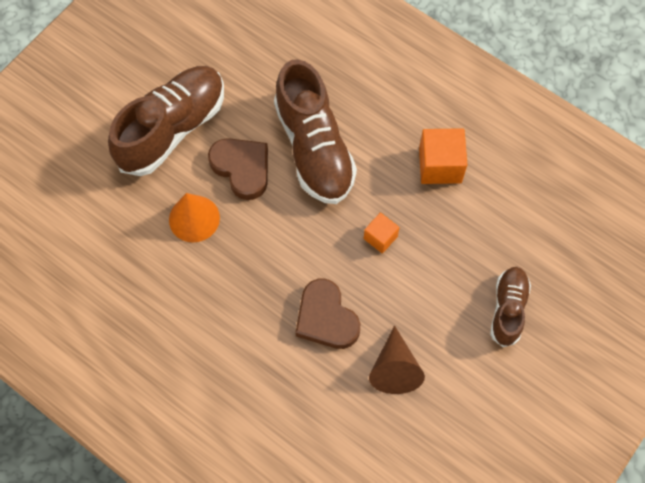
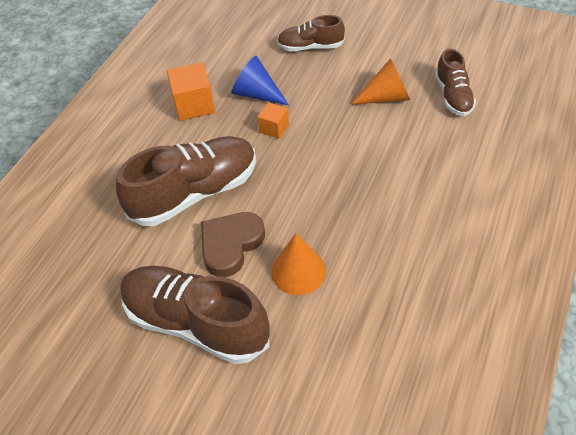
camera: 100 degrees left, 15 degrees down
(326, 318) = (361, 147): brown heart -> none
(374, 445) = (453, 96): none -> brown shoe
(394, 368) = (386, 97): brown cone -> orange cone
(440, 231) = (256, 94): none -> blue cone

